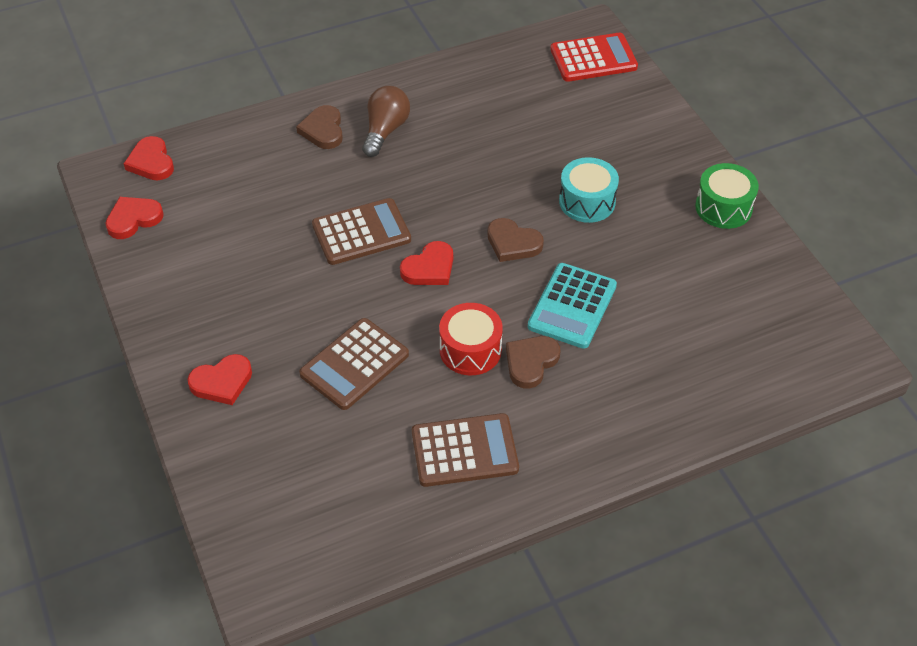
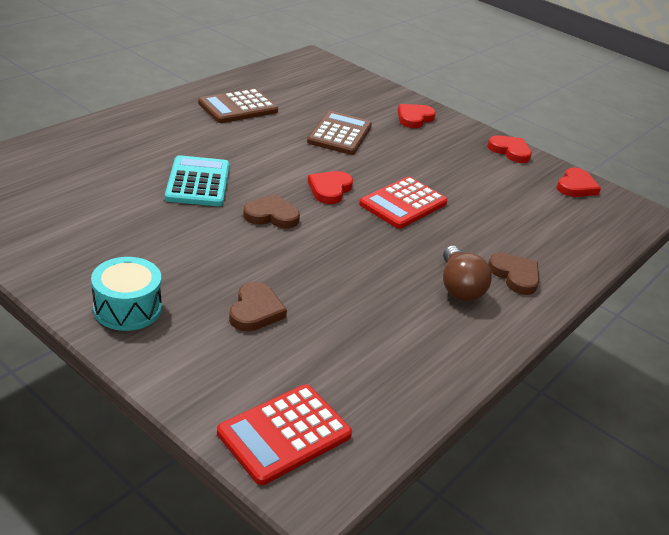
camera: 150 degrees right, 15 degrees down
(151, 162) = (617, 224): red heart -> red heart (510, 151)
(361, 232) = (403, 204): brown calculator -> red calculator
(470, 350) = (264, 149): red drum -> none
(531, 362) = (215, 149): brown heart -> brown heart (255, 311)
(587, 201) = (218, 259): turquoise drum -> turquoise drum (127, 308)
(723, 207) = (67, 278): green drum -> none

